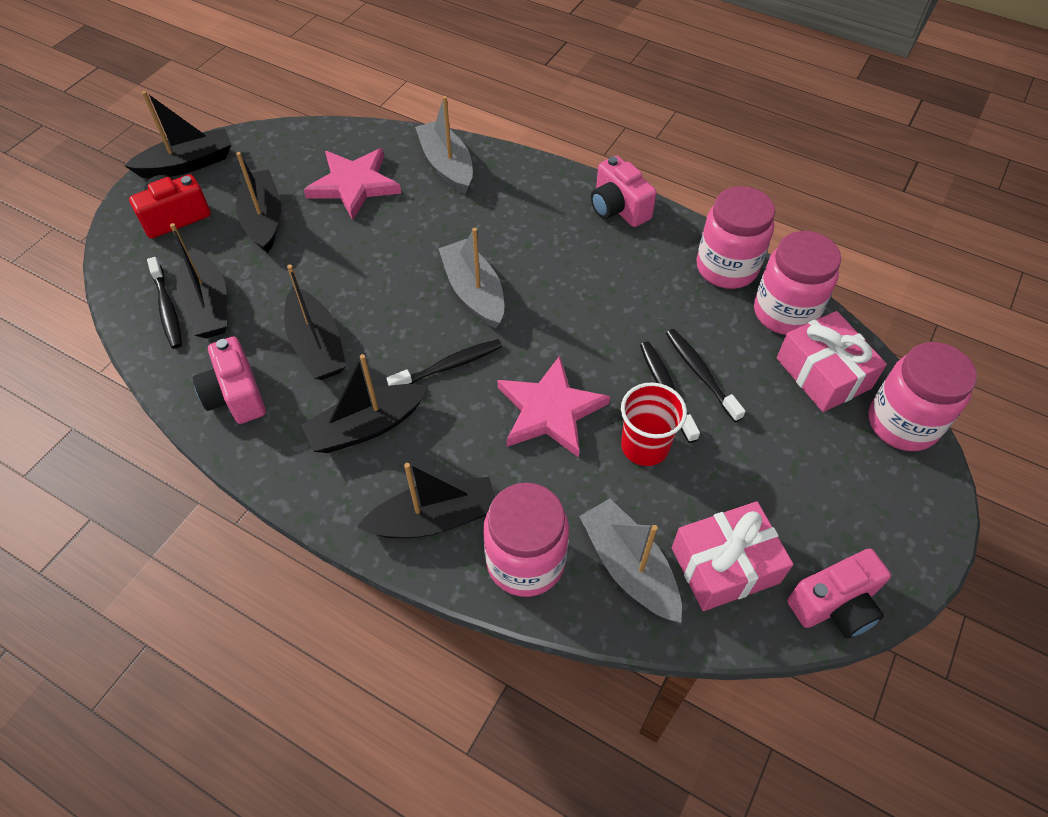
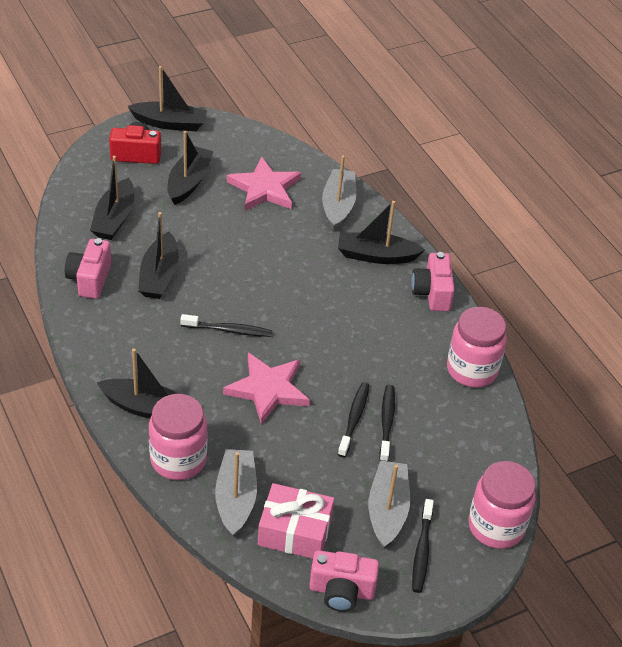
camera: 30 degrees right, 10 degrees down
(167, 308) = (89, 208): black toothbrush -> black toothbrush (422, 550)
(366, 427) = (149, 337): black boat -> black boat (376, 256)
(474, 292) = (283, 295): grey boat -> grey boat (387, 510)
(644, 446) = (308, 442): red cup -> none
(785, 312) = (484, 419): pink jar -> none
(823, 373) = (472, 468): pink gift -> none

